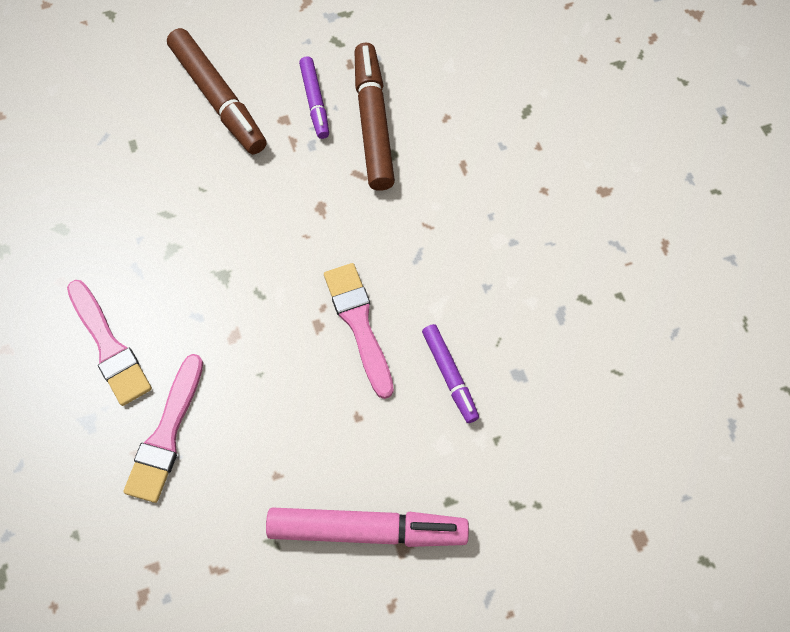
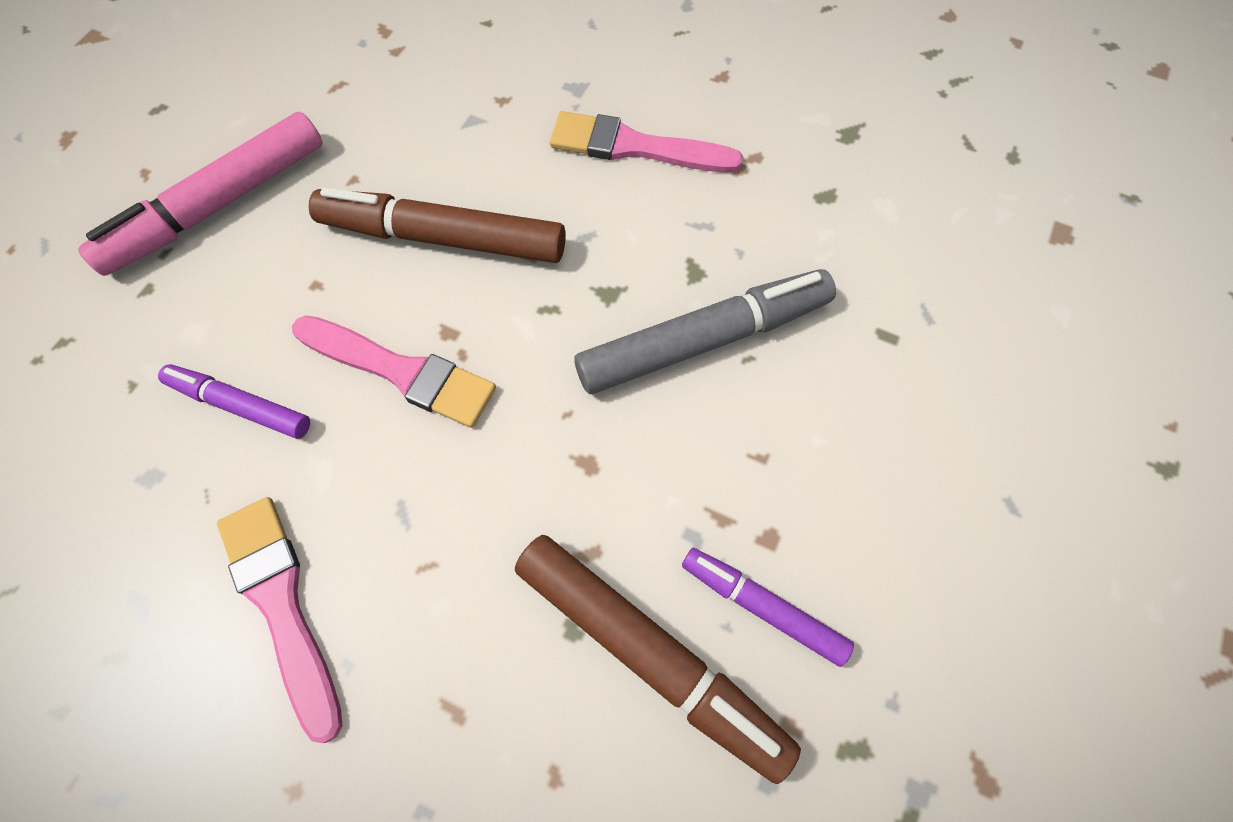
camera: 135 degrees right, 0 degrees up
(166, 434) = (494, 130): pink brush -> pink brush (281, 604)
(209, 214) = (703, 340): none -> grey marker
(218, 98) = (881, 486): brown marker -> brown marker (443, 238)

